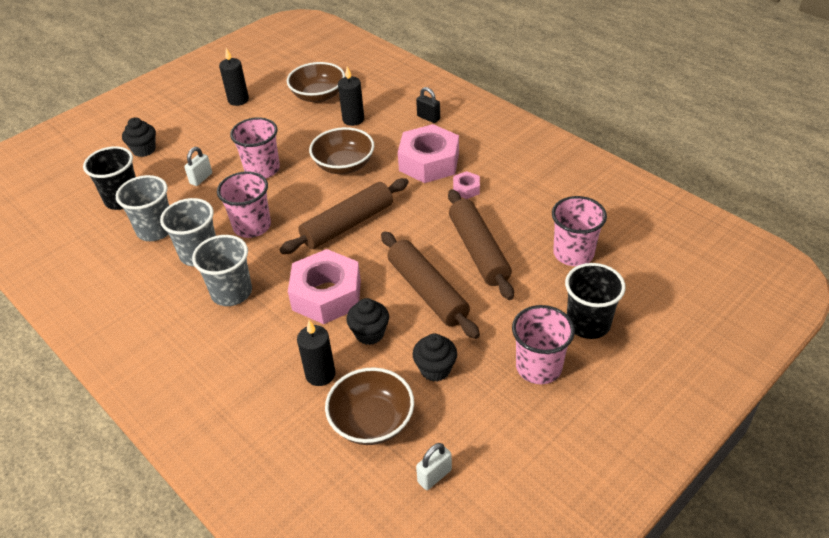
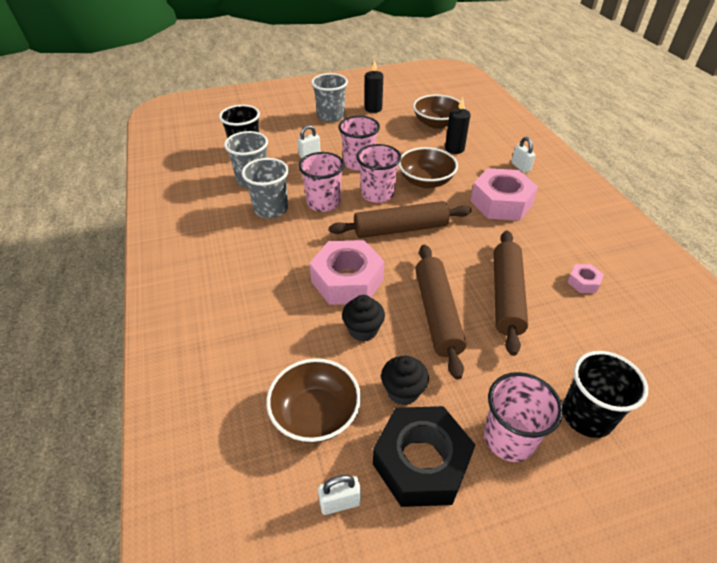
camera: 25 degrees right, 0 degrees up
(144, 150) = (284, 122): black cupcake -> none
(231, 292) = (274, 248): grey cup -> grey cup (331, 116)
(320, 374) = (299, 348): black candle -> none
(428, 118) = (520, 167): black padlock -> white padlock
(466, 189) = (523, 236): pink nut -> pink nut (583, 282)
(481, 416) = (421, 462): none -> black nut
(573, 253) = (604, 336): pink cup -> pink cup (377, 194)

